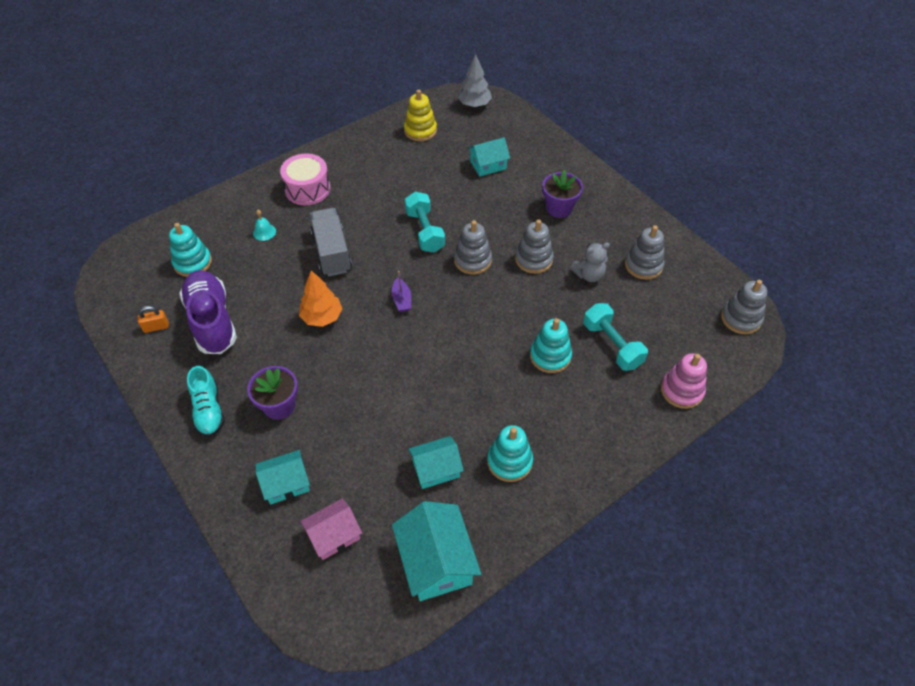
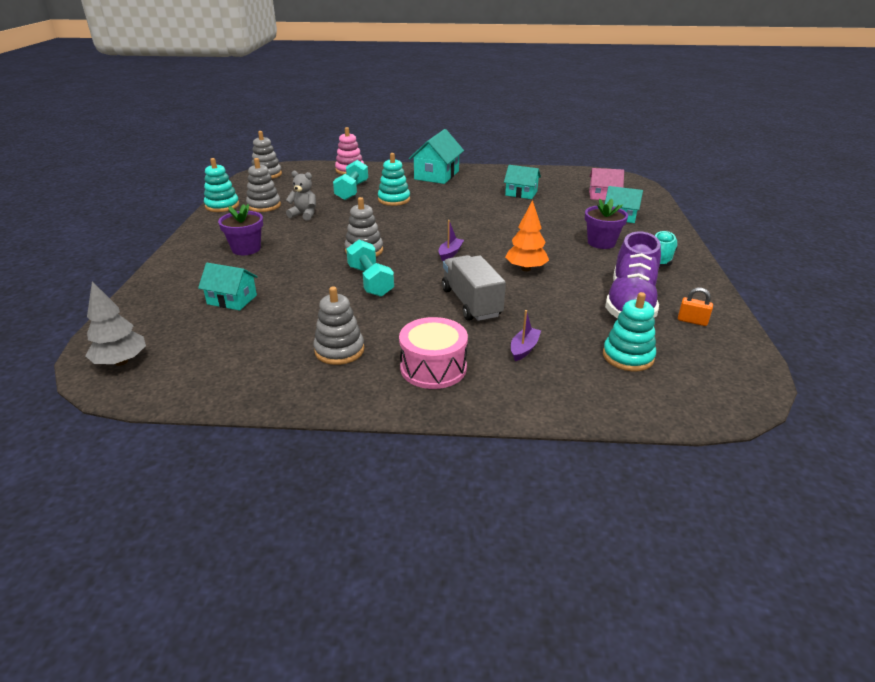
camera: 140 degrees left, 20 degrees down
(264, 232) = (524, 349): turquoise bell -> purple boat
(332, 252) = (471, 303): grey truck -> grey truck turned 135 degrees clockwise
(420, 131) = (225, 365): yellow stacking toy -> none
(424, 231) = (370, 281): turquoise dumbbell -> turquoise dumbbell turned 45 degrees counterclockwise
(436, 561) = (554, 176): turquoise house -> turquoise house (436, 175)
(509, 461) = (477, 183): turquoise stacking toy -> turquoise stacking toy (222, 206)
(534, 259) = (322, 234): grey stacking toy -> grey stacking toy (339, 350)

